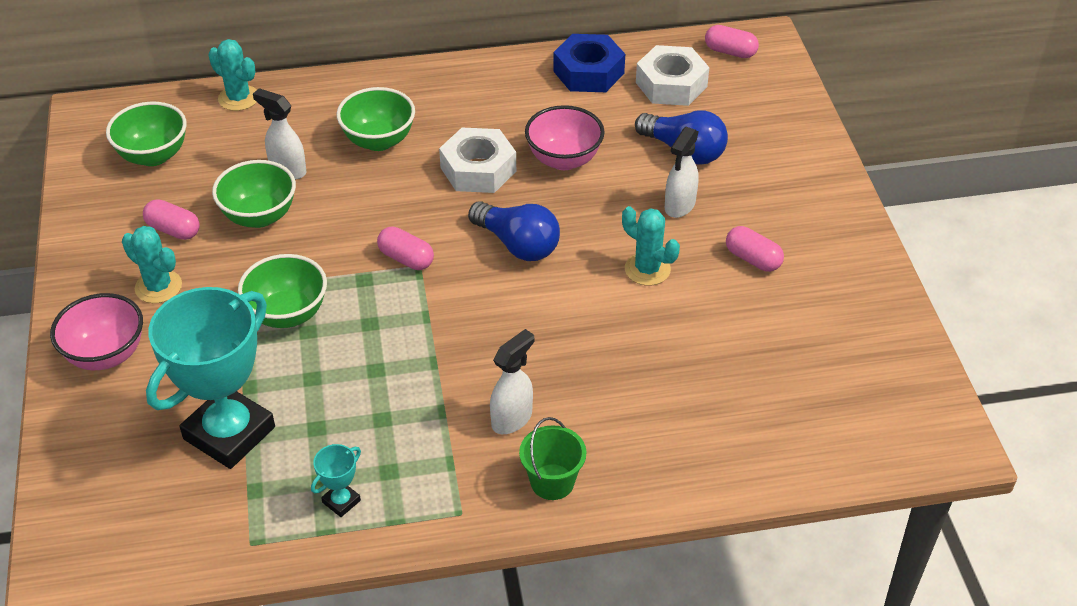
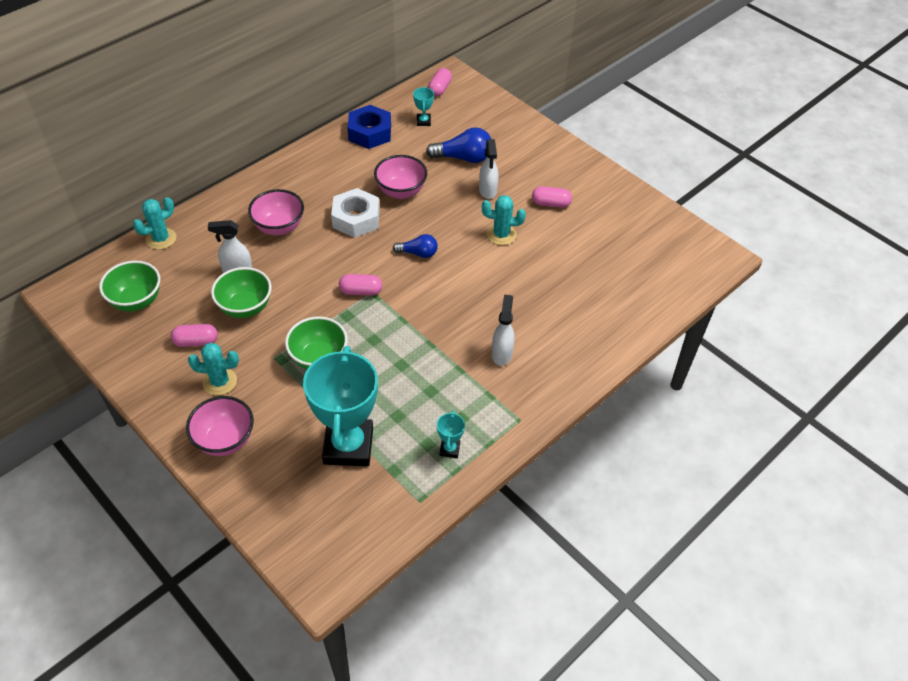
camera: 35 degrees left, 5 degrees up
(238, 98) = (161, 239): turquoise cactus -> turquoise cactus turned 45 degrees counterclockwise
(378, 141) = (279, 227): green bowl -> pink bowl
(517, 244) = (418, 253): blue light bulb -> blue light bulb, size x0.63
(552, 482) = (552, 377): green bucket -> none
(671, 84) = (423, 121): white nut -> turquoise trophy
(730, 52) = (439, 89): pink capsule -> pink capsule turned 60 degrees counterclockwise

